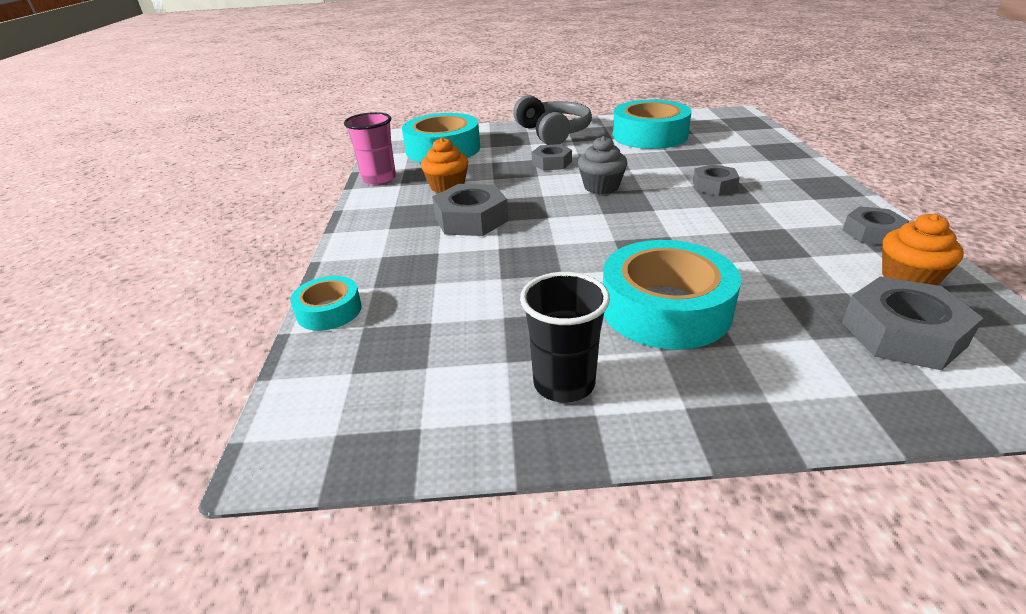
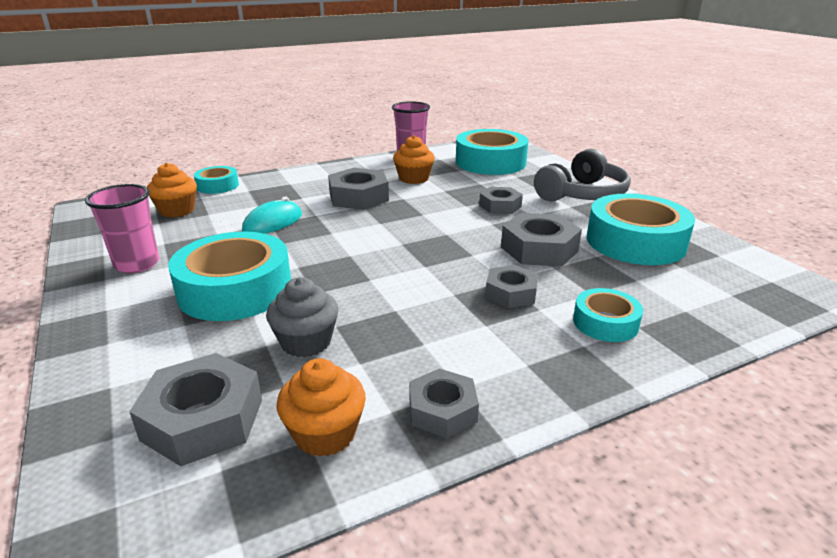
camera: 65 degrees right, 5 degrees down
(395, 349) = (177, 210): none -> orange cupcake
(501, 275) = (273, 222): none -> turquoise mouse
(564, 384) = (137, 264): black cup -> pink cup
(601, 187) = (460, 235): grey cupcake -> grey cupcake (306, 342)
(645, 164) = (539, 249): none -> grey nut
(763, 167) = (605, 323): none -> turquoise tape

